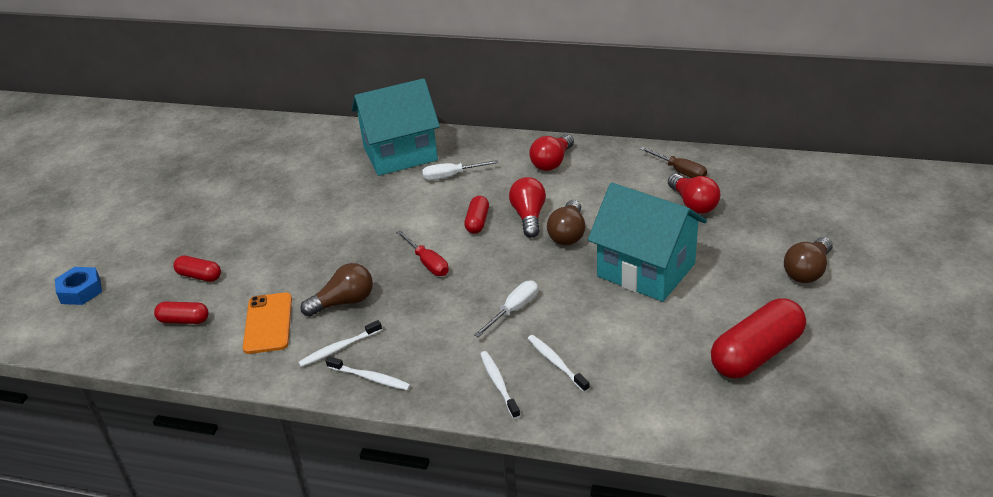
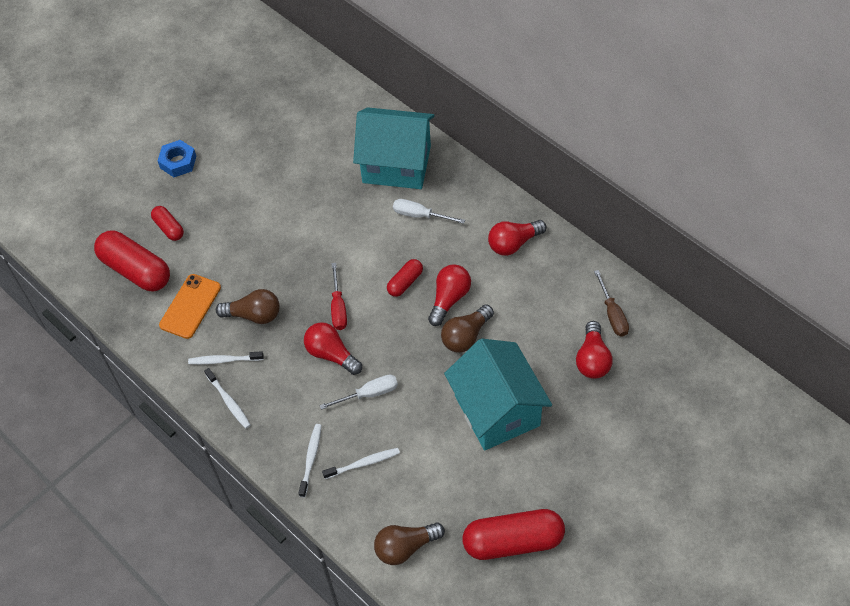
camera: 30 degrees right, 20 degrees up
(81, 291) = (81, 198): blue nut -> blue nut (178, 162)
(184, 320) = (136, 270): red capsule -> red capsule, size x1.93
(450, 298) = (331, 354): none -> red light bulb
(556, 363) = (363, 463): white toothbrush -> white toothbrush turned 75 degrees clockwise
(807, 271) = (623, 485): brown light bulb -> brown light bulb (405, 547)

